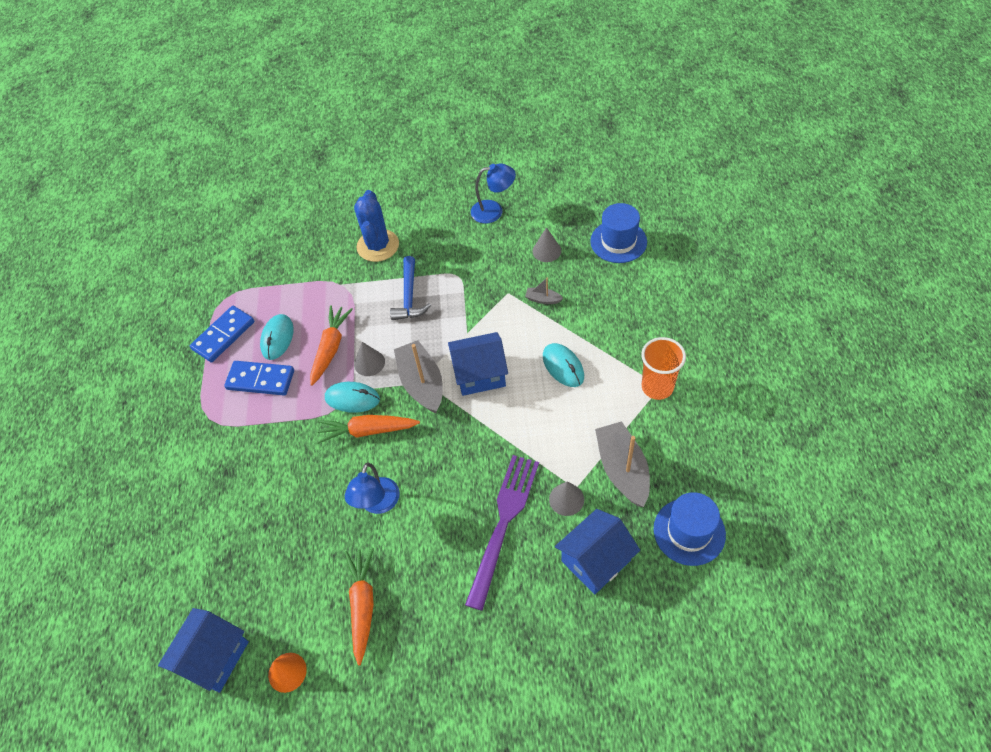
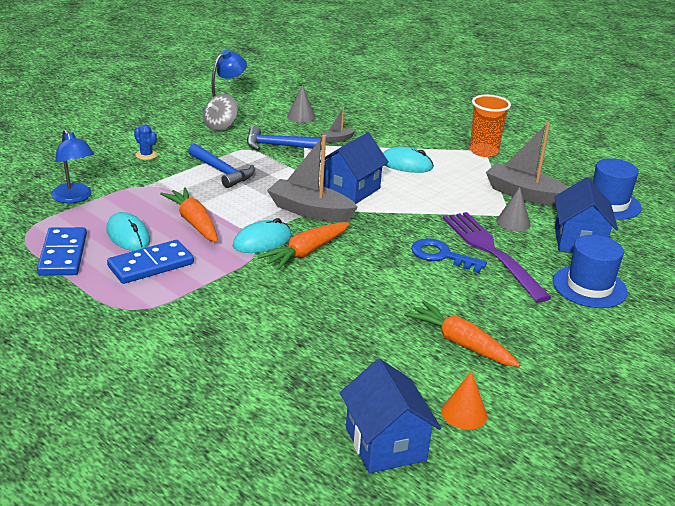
camera: 50 degrees left, 25 degrees down
(369, 363) = (245, 217): grey cone -> none
(377, 504) = (381, 286): blue lamp -> blue lamp (74, 198)
(378, 246) = (146, 155): blue cactus -> blue cactus, size x0.46
(459, 500) = (441, 256): none -> blue key
(467, 233) = (220, 126): none -> grey spinning top
(485, 284) = (278, 146): none -> blue hammer
(618, 241) = (348, 98): blue hat -> blue hat (589, 287)

